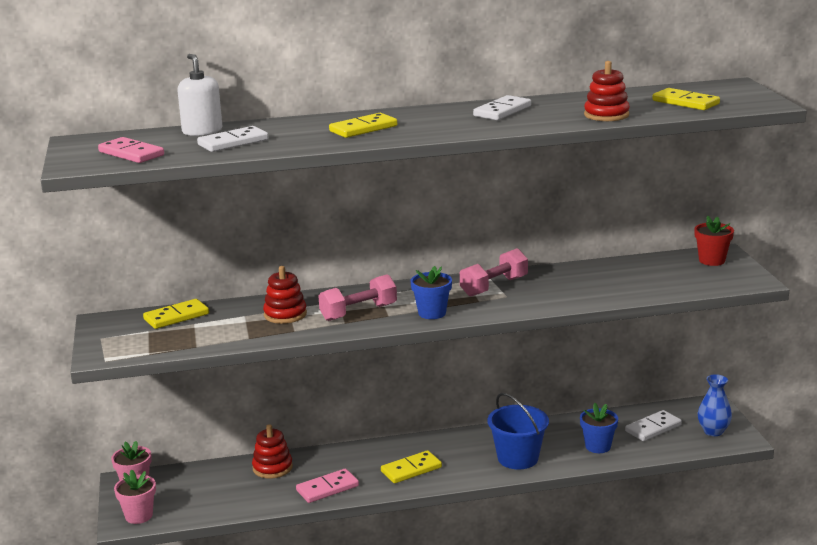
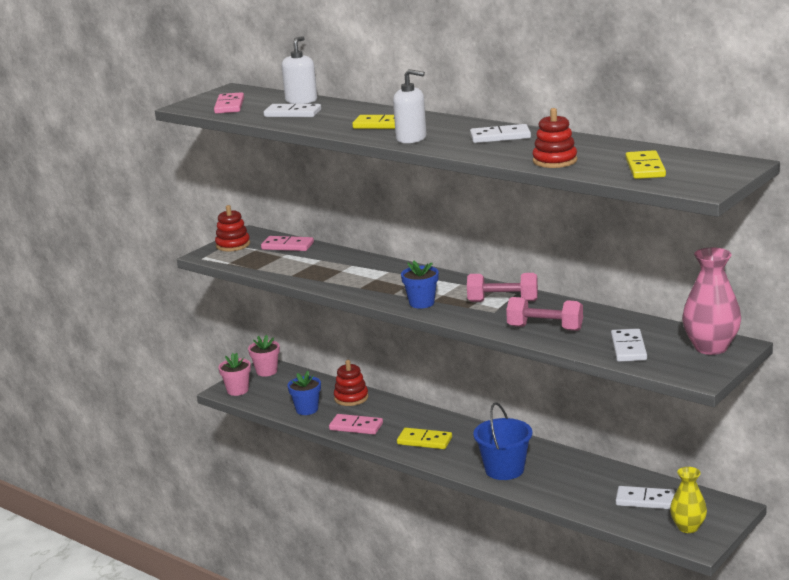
camera: 50 degrees right, 0 degrees up
(176, 317) = (287, 246): yellow domino -> pink domino
(285, 314) = (342, 268): red stacking toy -> red stacking toy (233, 245)
(358, 312) = (382, 284): pink dumbbell -> pink dumbbell (545, 328)
(429, 131) = (411, 138): none -> white soap dispenser
(598, 446) = (575, 491): blue flower pot -> blue flower pot (307, 409)
(665, 282) = (628, 348): none -> white domino
(712, 260) = (711, 347): red flower pot -> pink vase
(713, 431) = (688, 527): blue vase -> yellow vase

